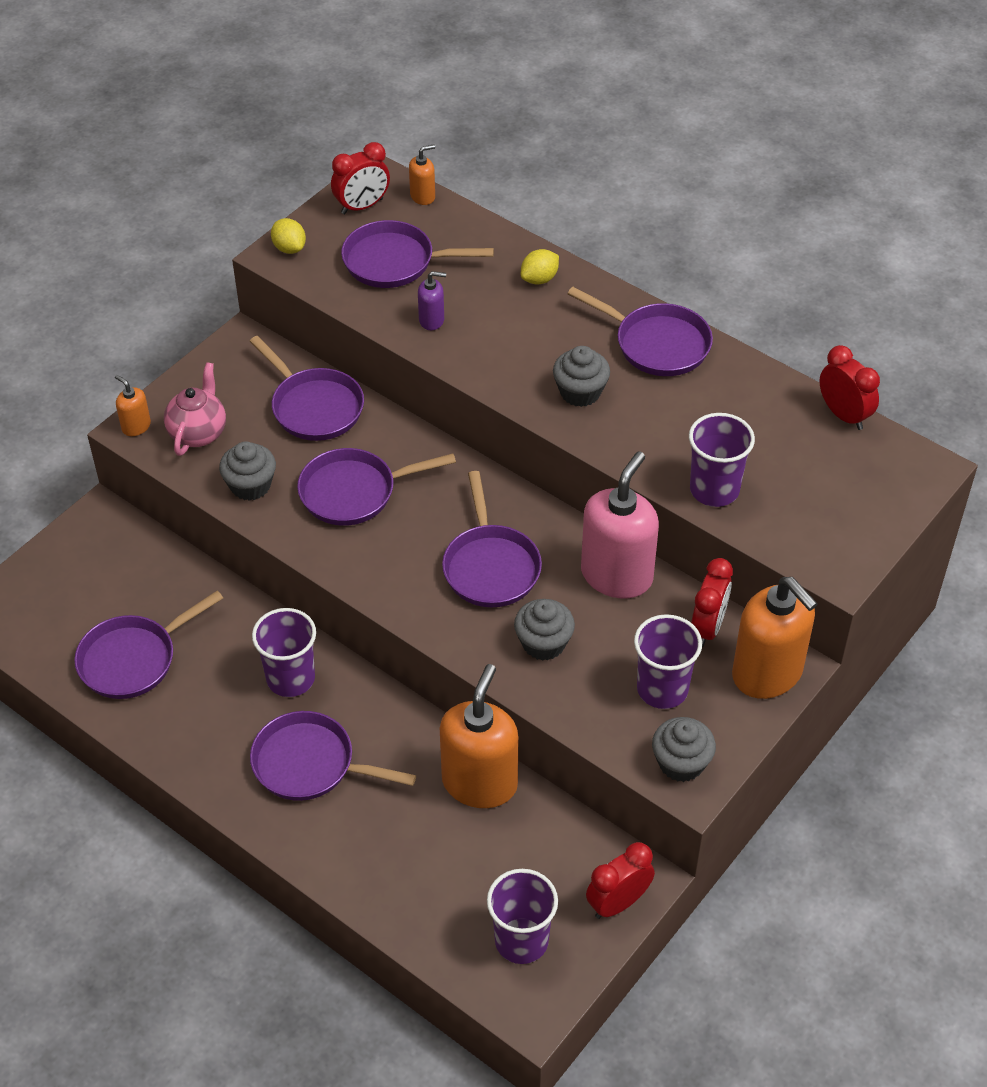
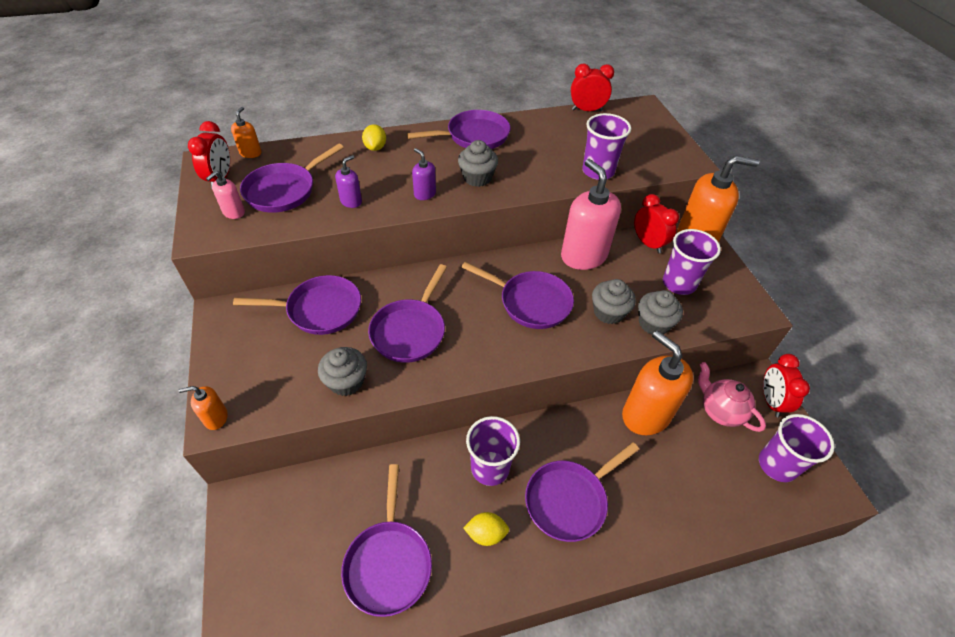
camera: 55 degrees left, 0 degrees up
(198, 433) = (267, 383): pink teapot -> pink teapot (720, 411)
(289, 248) = (204, 227): yellow lemon -> yellow lemon (486, 534)
(327, 252) = (233, 212): none -> pink soap dispenser
(504, 367) = (424, 194): none -> purple soap dispenser
(681, 763) = (737, 305): grey cupcake -> grey cupcake (654, 323)

